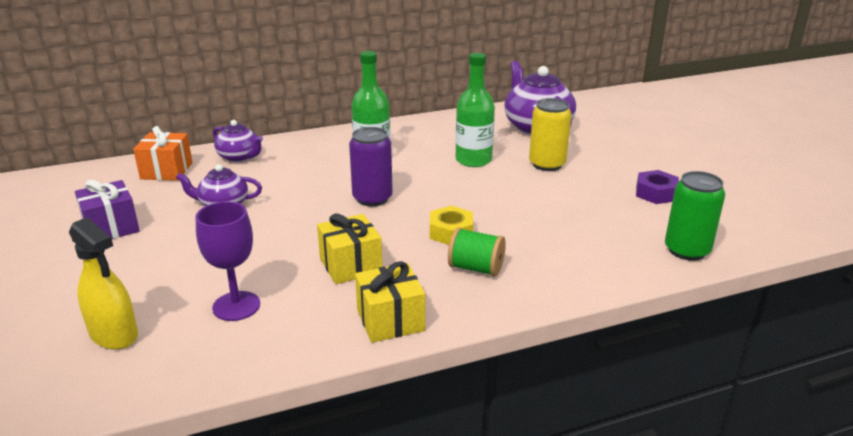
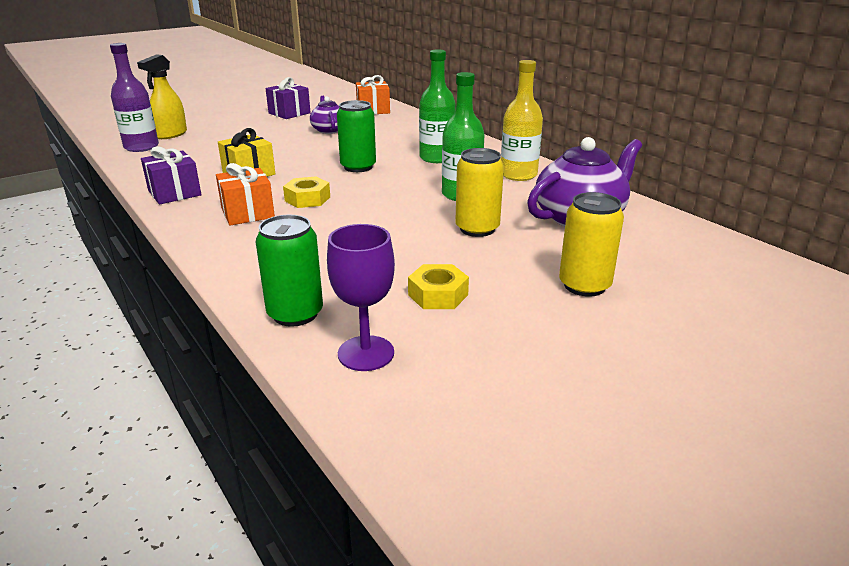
camera: 75 degrees right, 0 degrees up
(159, 363) = (141, 147): none -> purple bottle
(236, 306) = (197, 153): purple goblet -> purple goblet (366, 353)
(239, 157) = (408, 122): purple teapot -> none
(372, 198) = (358, 167): purple can -> green can
(390, 320) = (174, 193): yellow gift -> purple gift
(439, 132) = (518, 175): none -> yellow bottle
(476, 268) = (247, 213): green spool -> orange gift
(643, 146) = (584, 285): none -> yellow can
(656, 193) = (438, 295): purple nut -> yellow nut

